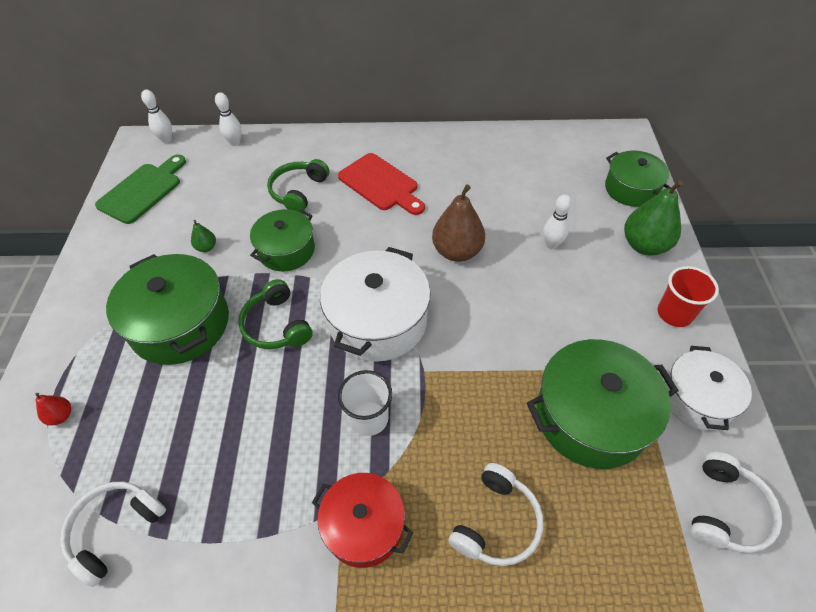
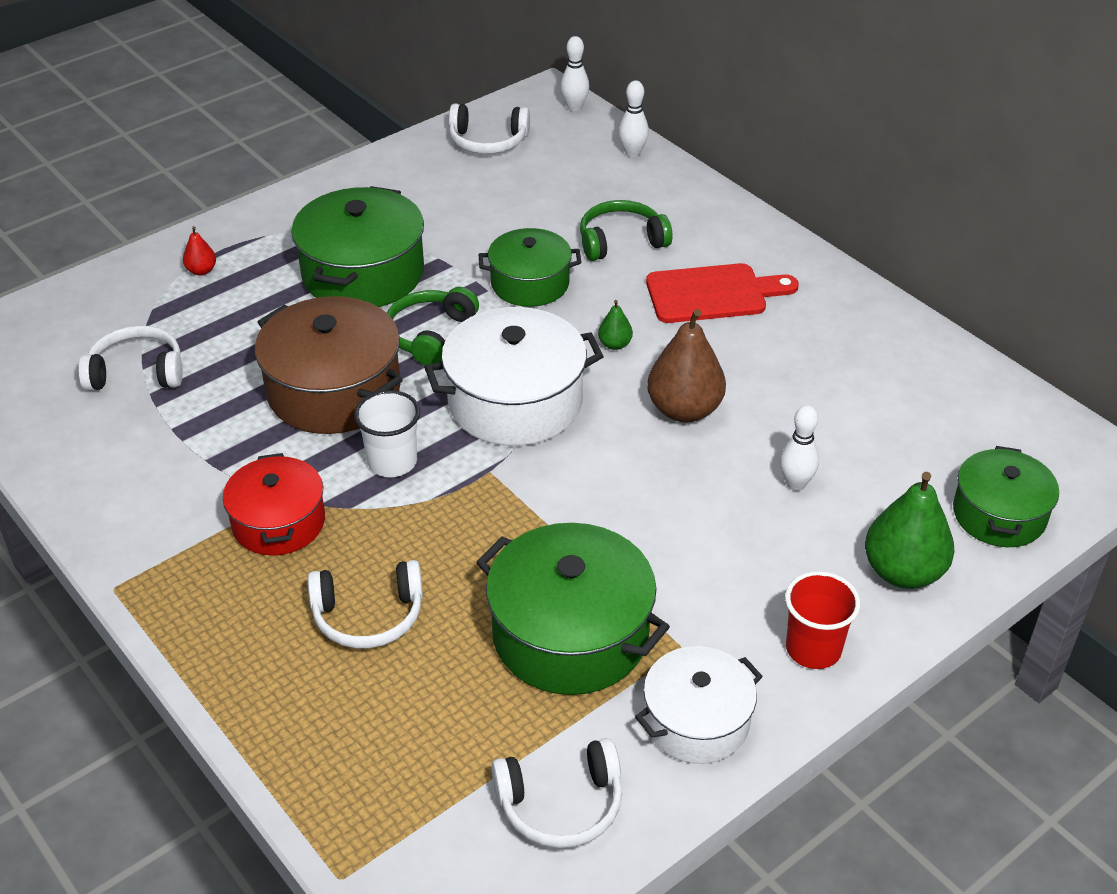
camera: 50 degrees right, 10 degrees down
(142, 191) = (488, 141): green cutting board -> white headphones
(206, 247) = (468, 229): green pear -> green pear (615, 344)
(271, 410) = (334, 390): none -> brown pot
(381, 184) = (712, 294): red cutting board -> red cutting board turned 105 degrees counterclockwise

